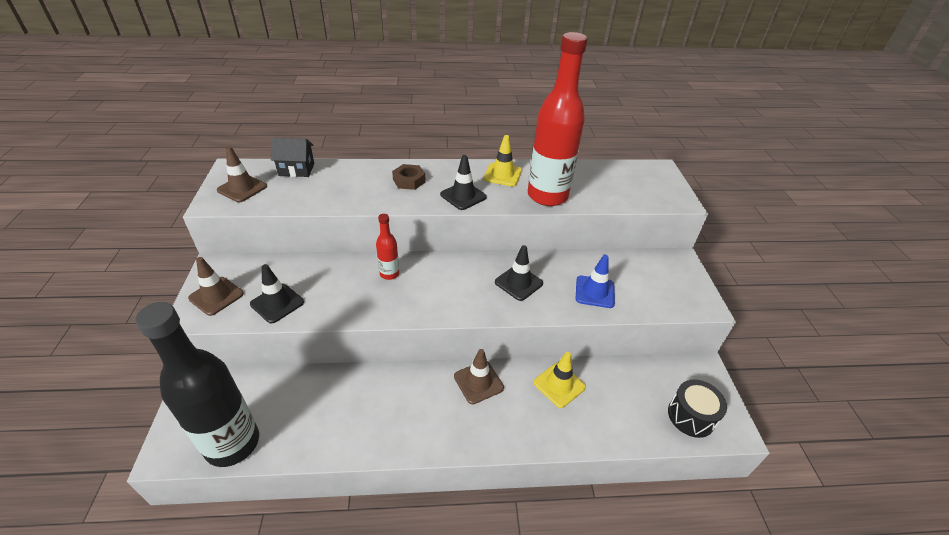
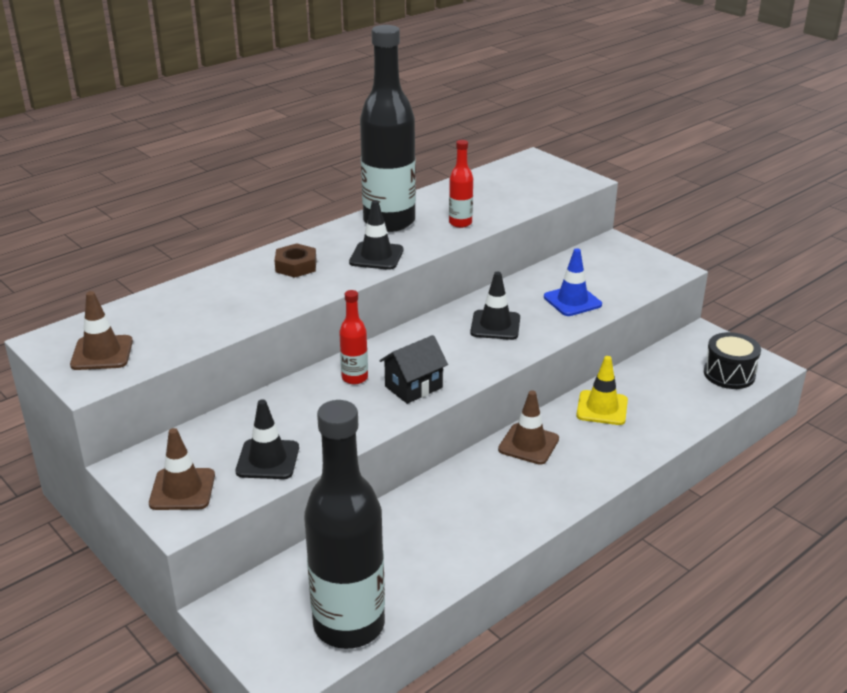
camera: 35 degrees left, 10 degrees down
(296, 169) = (140, 308): black house -> black house (413, 387)
(502, 175) = (389, 222): yellow traffic cone -> black bottle
(547, 196) = (460, 223): red bottle -> red bottle, size x0.45

